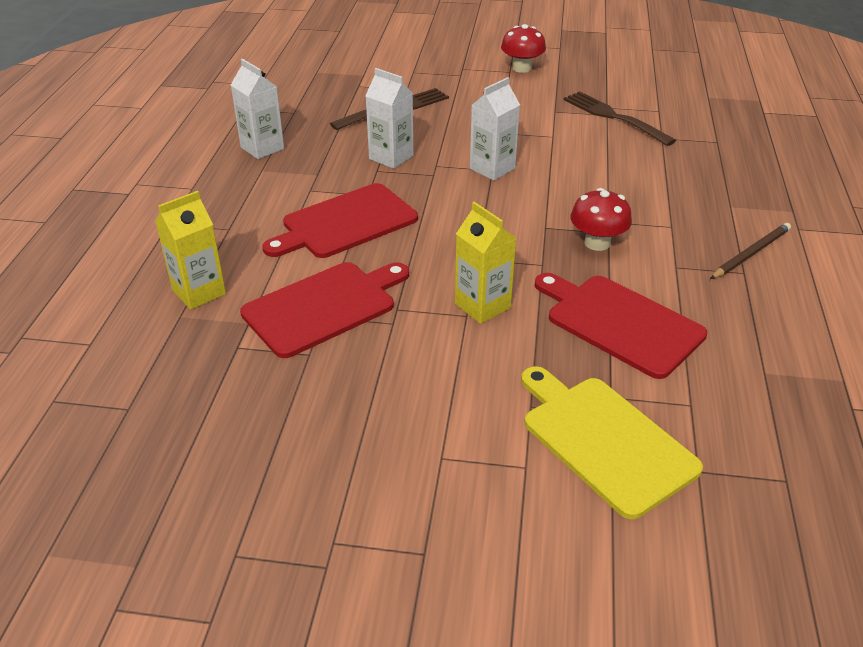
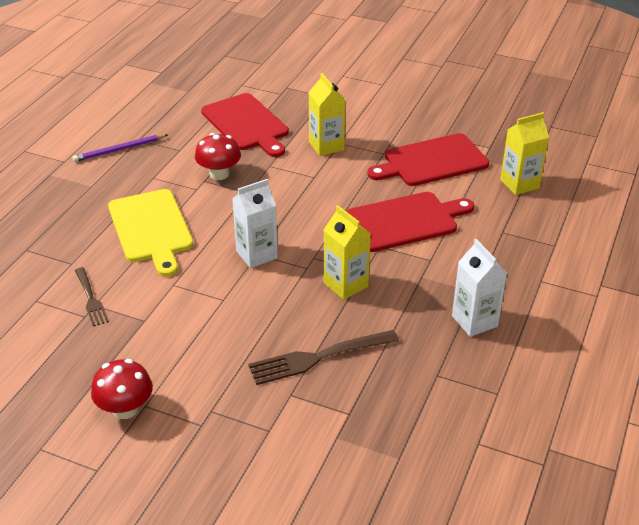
camera: 165 degrees left, 0 degrees up
(391, 157) = (345, 285): white carton -> yellow carton
(604, 440) = (297, 78): yellow cutting board -> yellow cutting board (151, 229)
(615, 117) = (90, 298): brown fork -> brown fork, size x0.61
(751, 253) = (119, 150): brown pencil -> purple pencil

